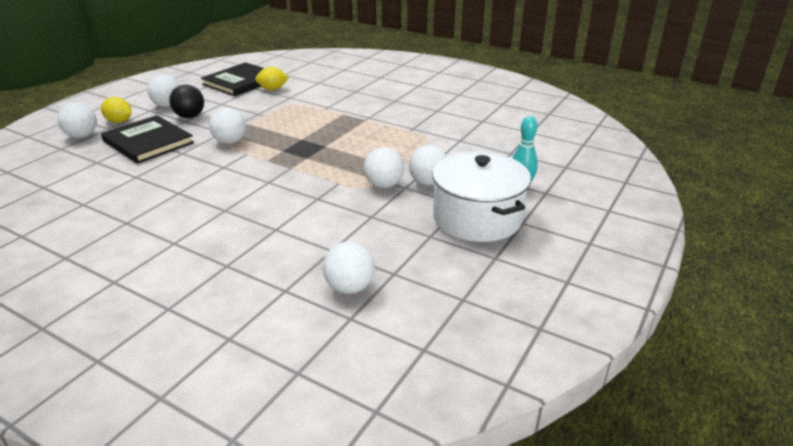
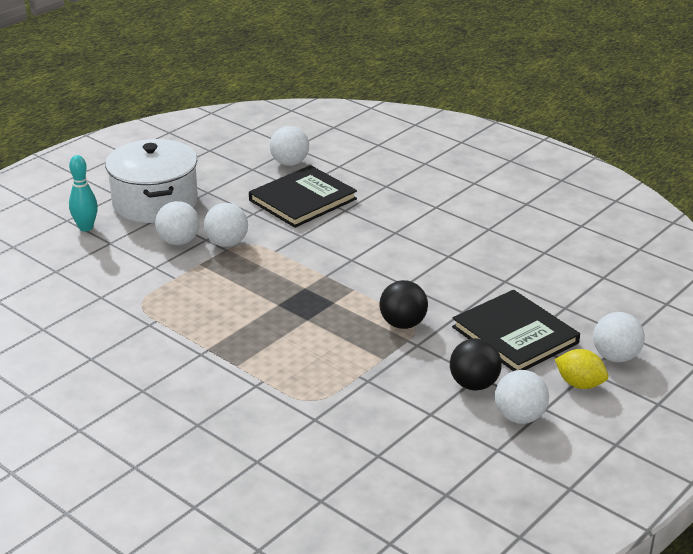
camera: 170 degrees left, 0 degrees up
(230, 142) = (403, 324): white ball -> black ball
(241, 82) = (405, 480): black book -> black book (302, 200)
(272, 89) = (344, 447): yellow lemon -> none

